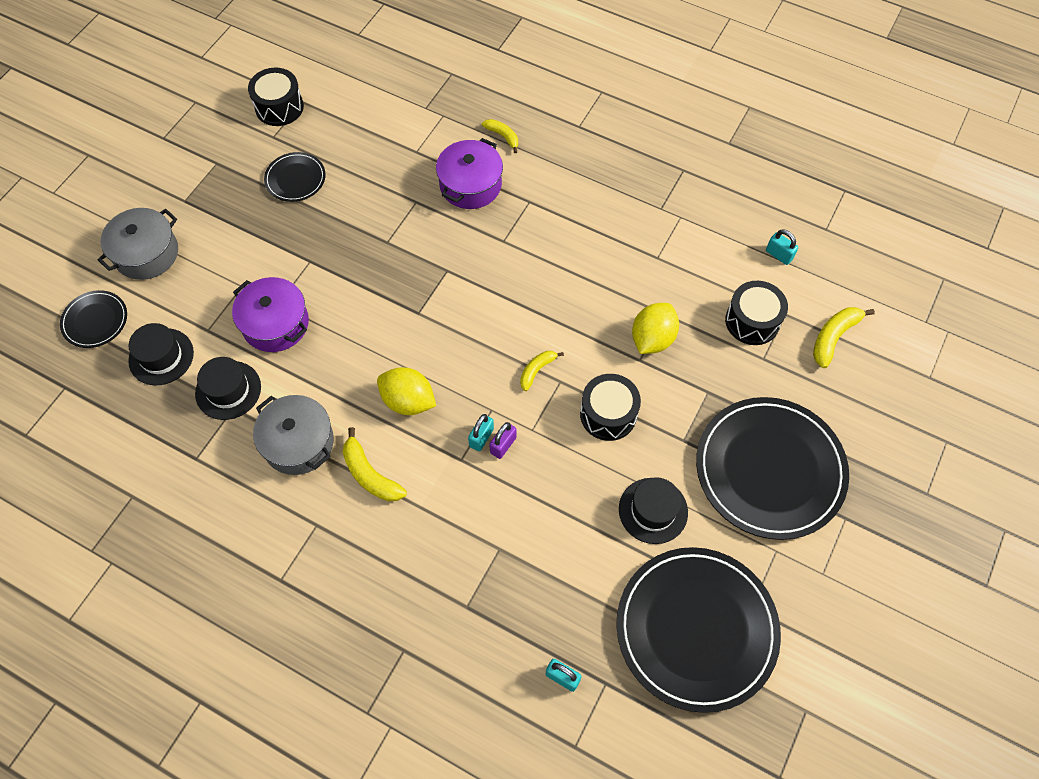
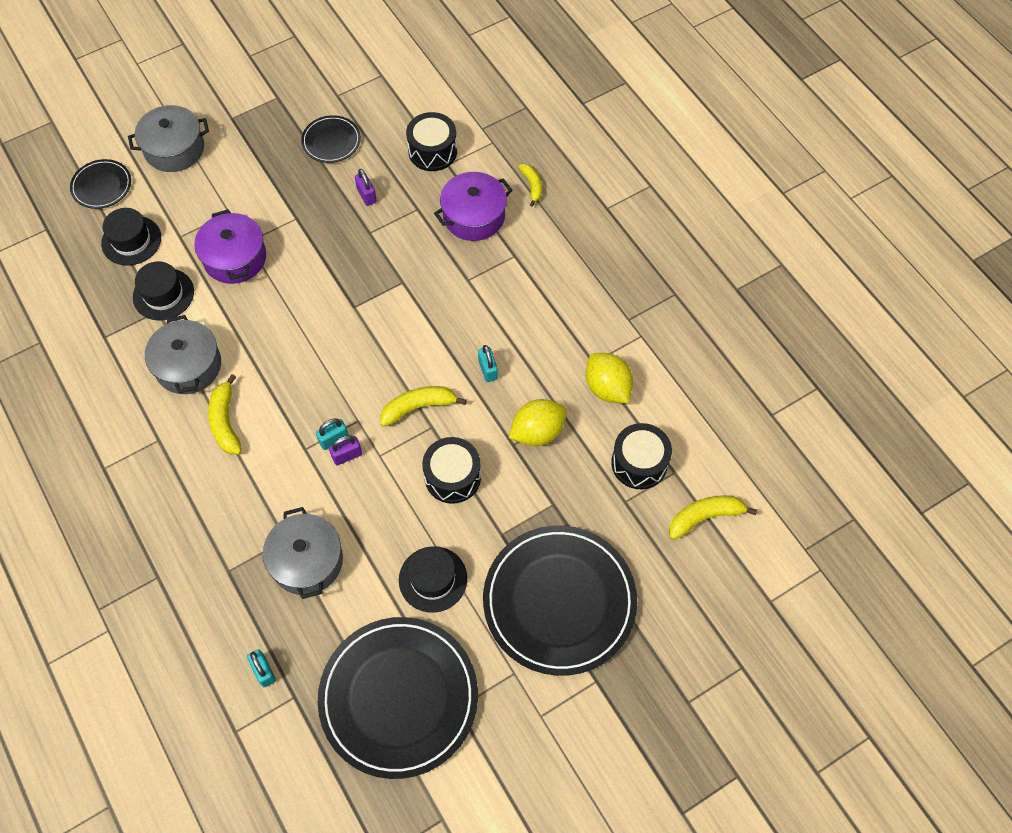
camera: 30 degrees right, 0 degrees up
(279, 107) = (359, 71): black drum -> black drum (432, 151)
(361, 211) = (366, 195): none -> purple padlock
(408, 401) = (296, 377): yellow lemon -> yellow lemon (607, 388)
(532, 557) = (307, 561): none -> grey pot
(536, 370) = (418, 407): yellow banana -> yellow banana, size x1.54
(779, 255) = (708, 416): turquoise padlock -> turquoise padlock (488, 370)

